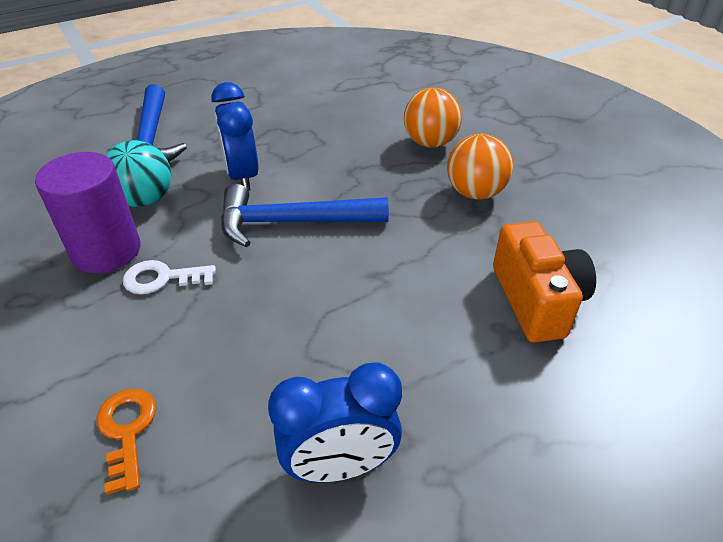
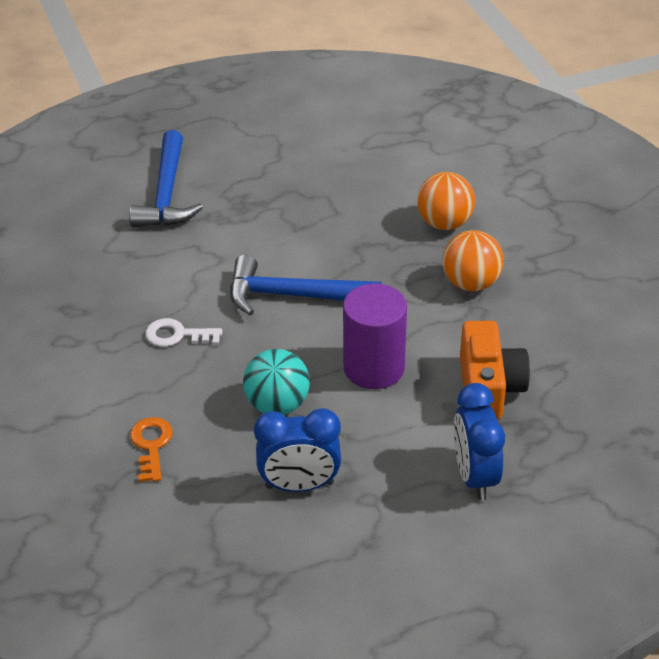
camera: 10 degrees right, 0 degrees up
(106, 251) = (130, 305): purple cylinder -> purple cylinder (374, 368)
(145, 200) = (162, 259): turquoise ball -> turquoise ball (277, 404)
(242, 176) = (253, 243): blue clock -> blue clock (475, 476)

